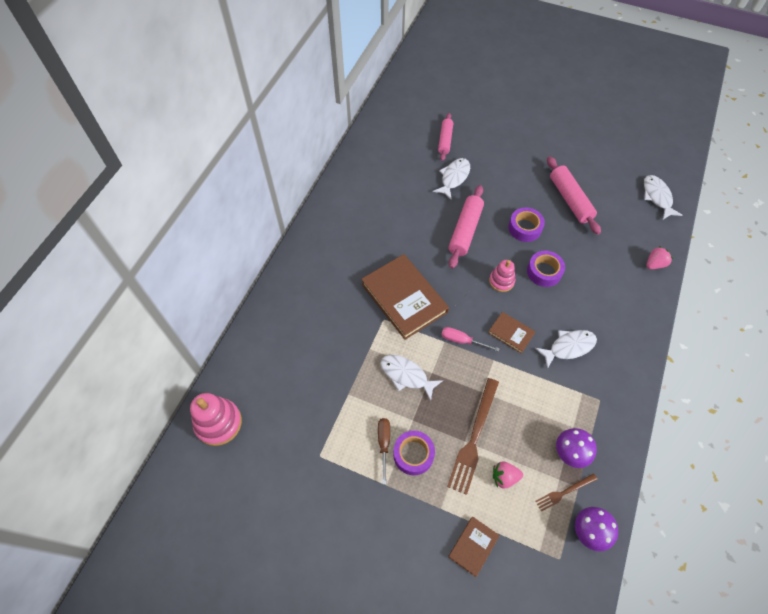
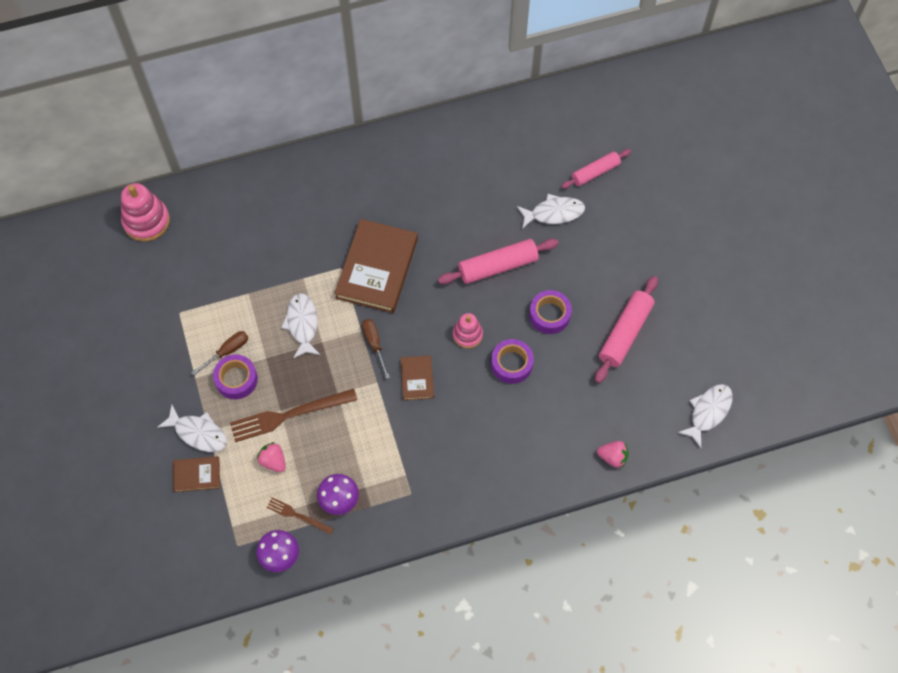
camera: 50 degrees right, 5 degrees up
(462, 340) = (374, 344): pink screwdriver -> brown screwdriver
(568, 347) = (444, 435): white fish -> white fish (198, 433)

